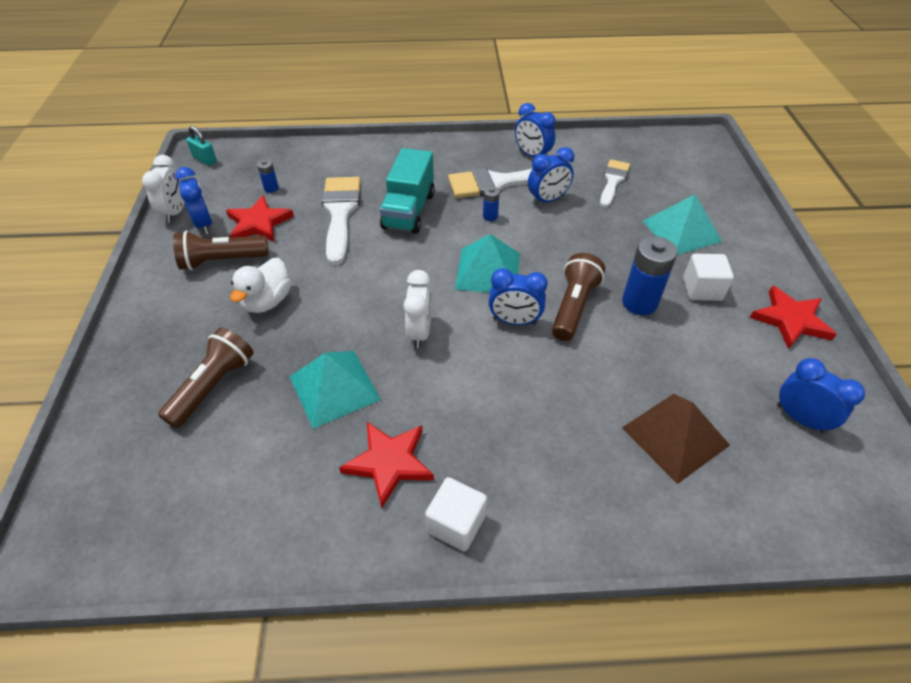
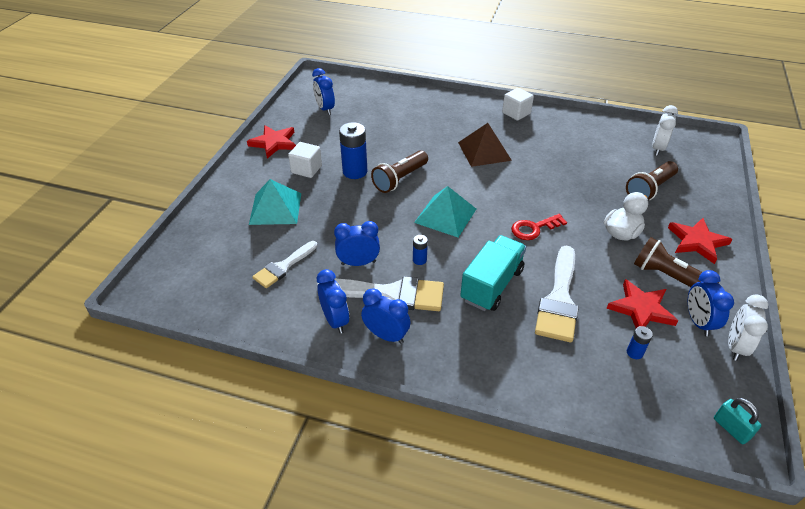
camera: 160 degrees left, 5 degrees down
(222, 261) = (668, 277): brown flashlight -> brown flashlight turned 150 degrees counterclockwise
(334, 387) = (571, 172): turquoise pyramid -> none
(377, 280) = (534, 228): none -> red key
(389, 463) = (543, 137): red star -> red star (697, 242)
(420, 332) = (510, 188): white clock -> white clock (657, 148)
(514, 321) = (444, 180): blue clock -> blue clock (386, 335)
(675, 436) = (393, 116): brown pyramid -> brown pyramid (484, 151)

